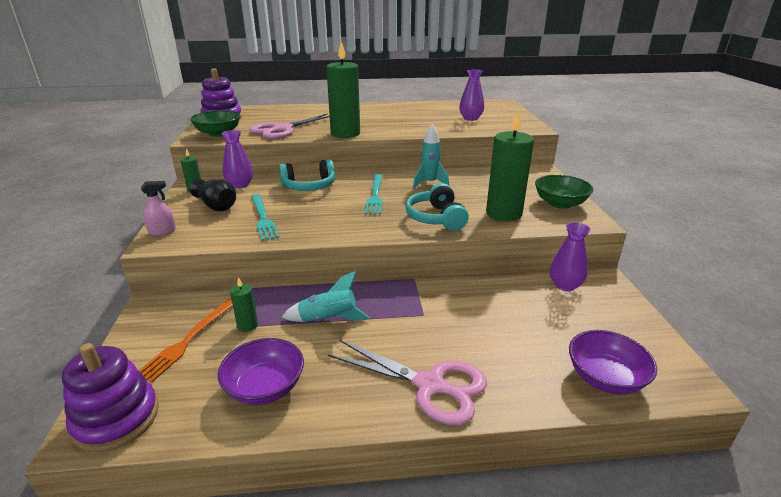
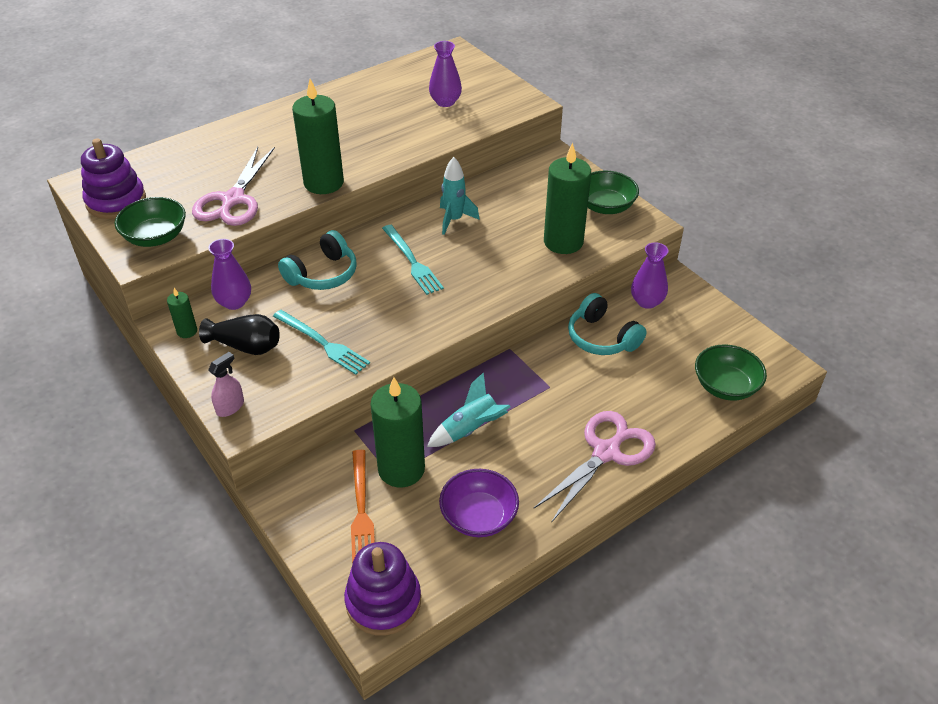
camera: 30 degrees left, 15 degrees up
(247, 325) = (401, 469): green candle -> green candle, size x2.17
(430, 385) = (606, 452): pink scissors -> pink scissors turned 45 degrees counterclockwise
(436, 218) = (504, 273): turquoise headphones -> turquoise headphones (602, 337)
(605, 378) = (725, 386): purple bowl -> green bowl

